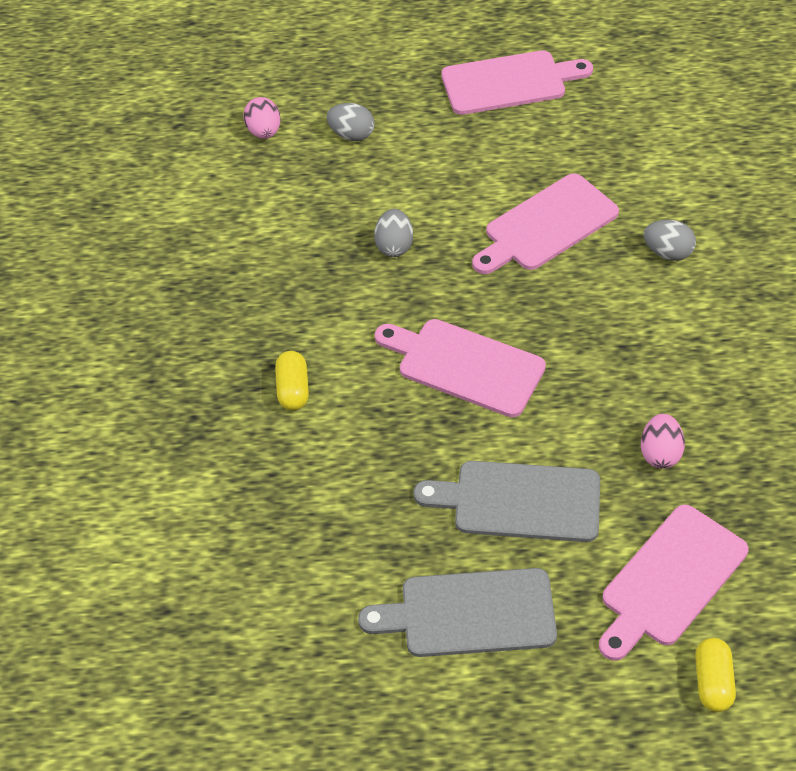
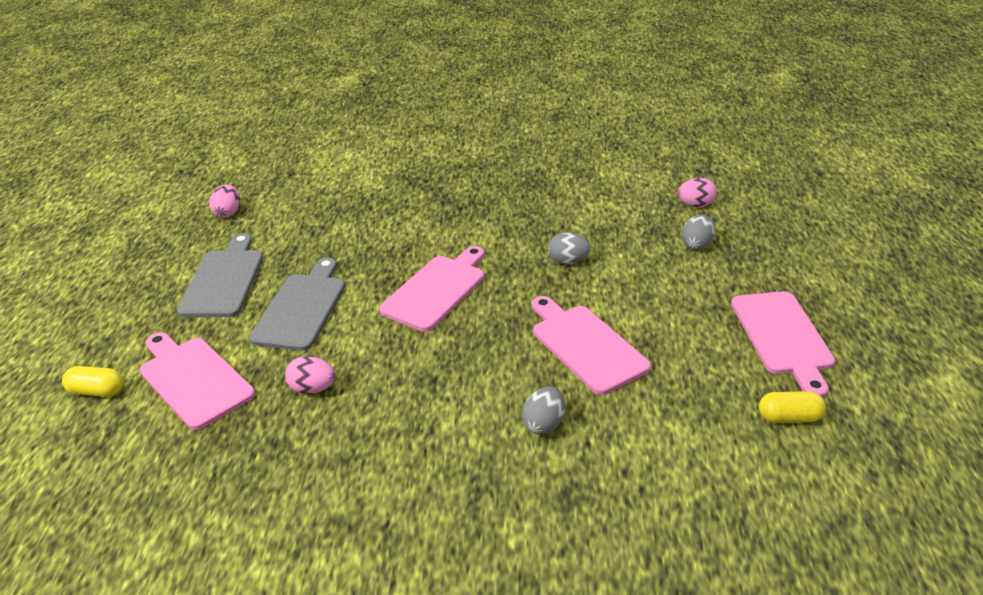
camera: 95 degrees right, 15 degrees down
(289, 668) = (228, 212): none -> pink egg
(293, 389) = (437, 215): yellow capsule -> yellow capsule (789, 417)

